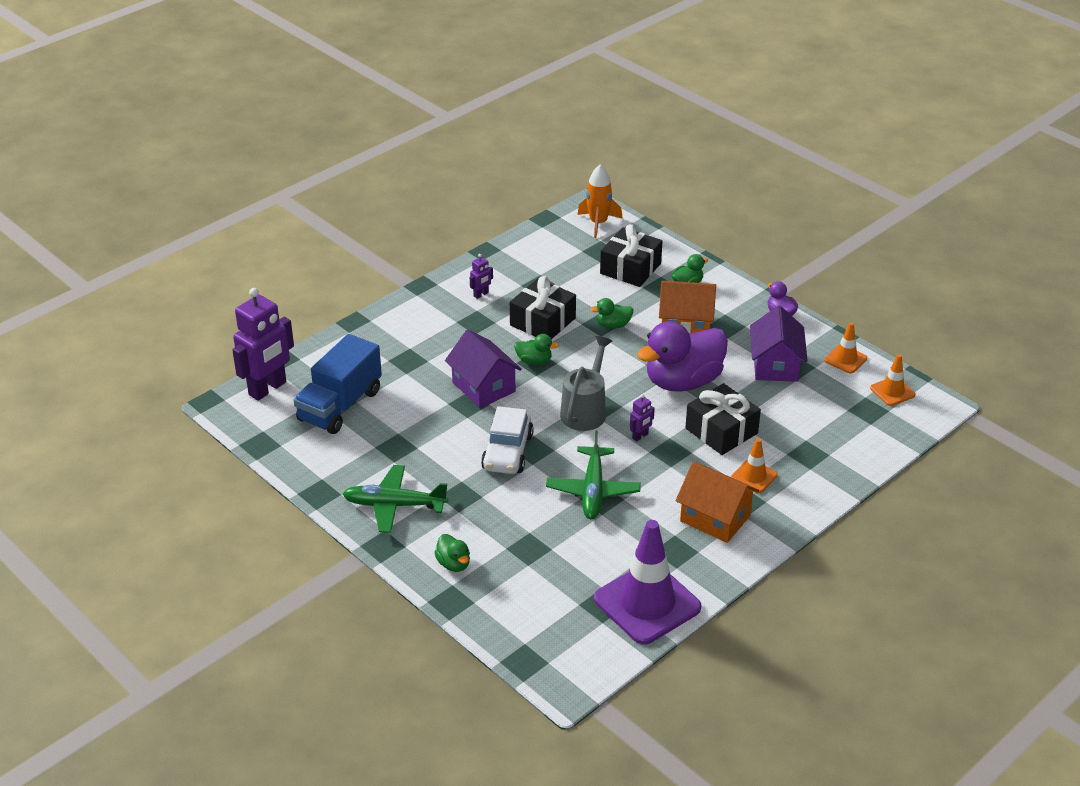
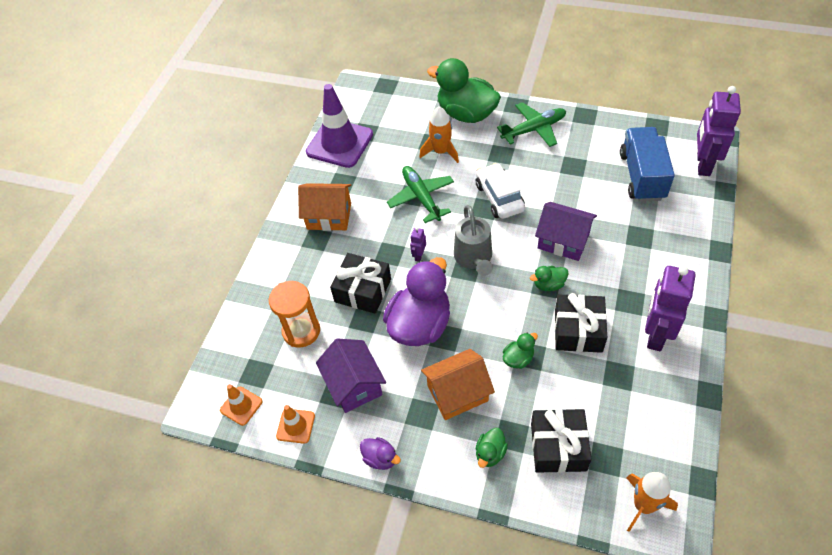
camera: 155 degrees right, 15 degrees up
(454, 564) = (466, 114): green duck -> green duck, size x2.28
(481, 294) = (655, 334): purple robot -> purple robot, size x2.34
(527, 531) = (441, 152): none -> orange rocket
(754, 476) = (319, 262): orange traffic cone -> none
(806, 423) = (301, 331): none -> orange hourglass

